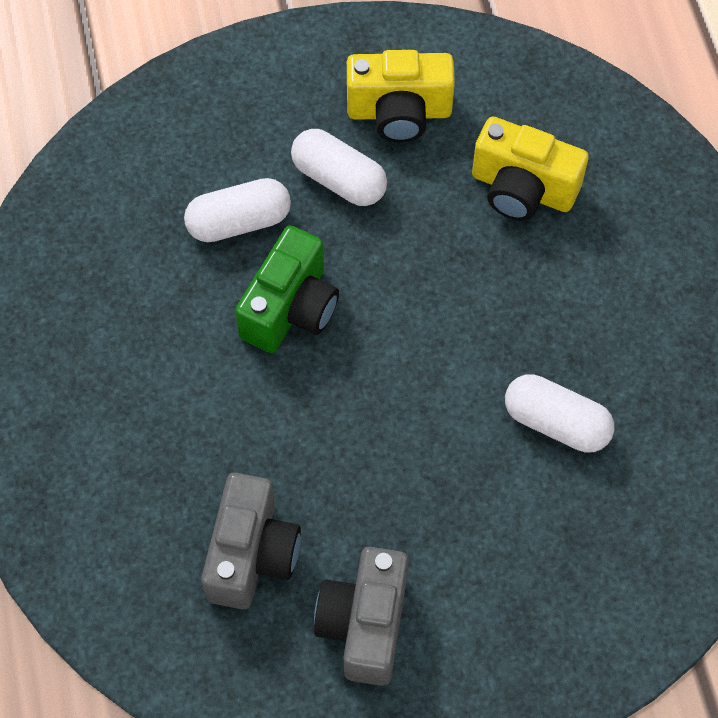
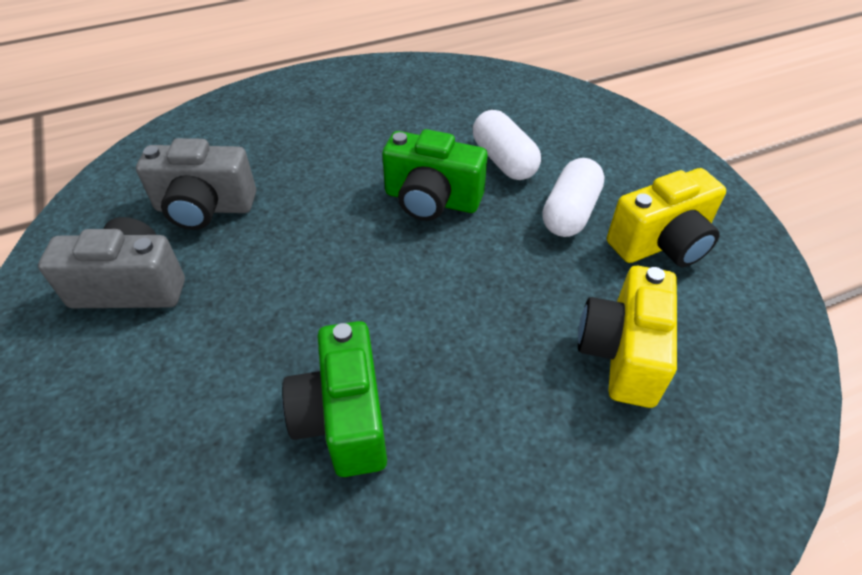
camera: 80 degrees right, 15 degrees down
(399, 112) = (662, 243): yellow camera -> yellow camera turned 105 degrees counterclockwise
(556, 422) = (343, 418): white capsule -> green camera

